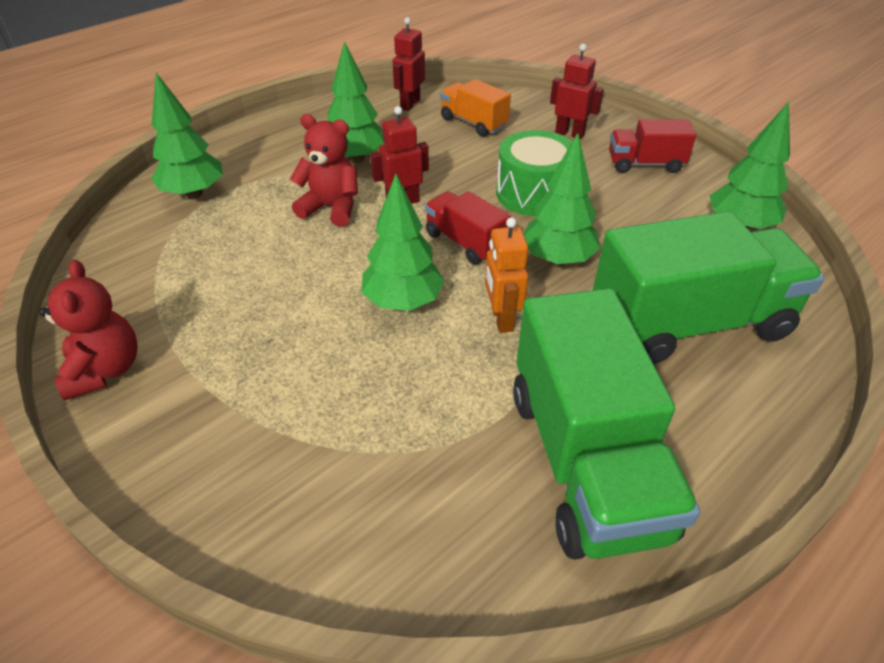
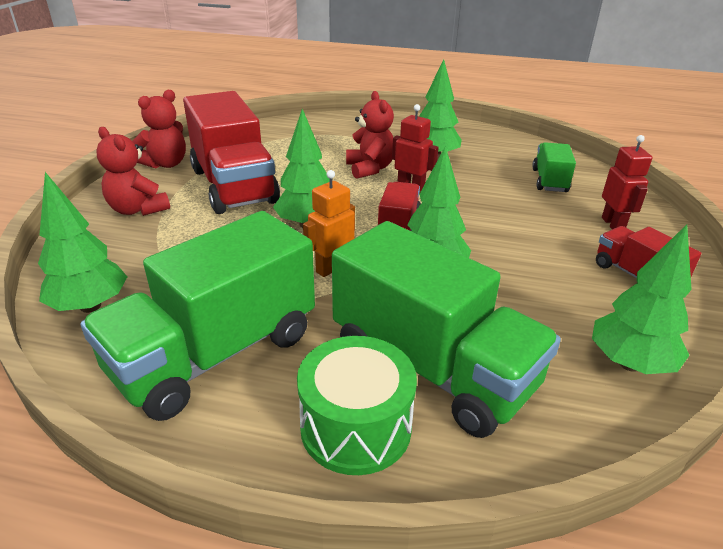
camera: 55 degrees right, 10 degrees down
(194, 193) = (328, 128): green tree -> green tree (90, 306)
(212, 440) = (138, 209): none -> red teddy bear
(249, 326) = (233, 186): none -> red truck
(410, 104) = (528, 151): red robot -> none
(473, 123) = (549, 181): orange truck -> green truck
(533, 193) = (500, 234): green drum -> green drum (356, 427)

